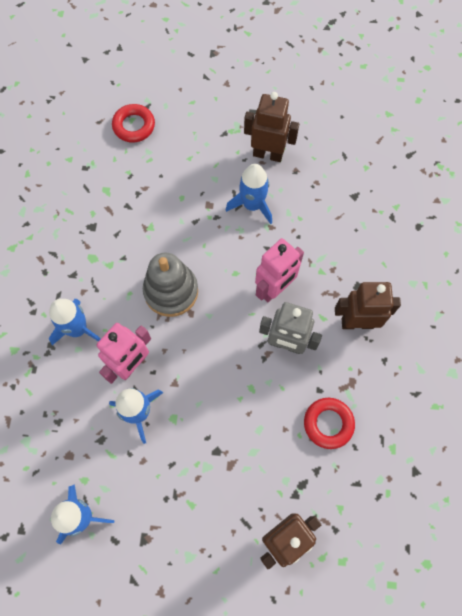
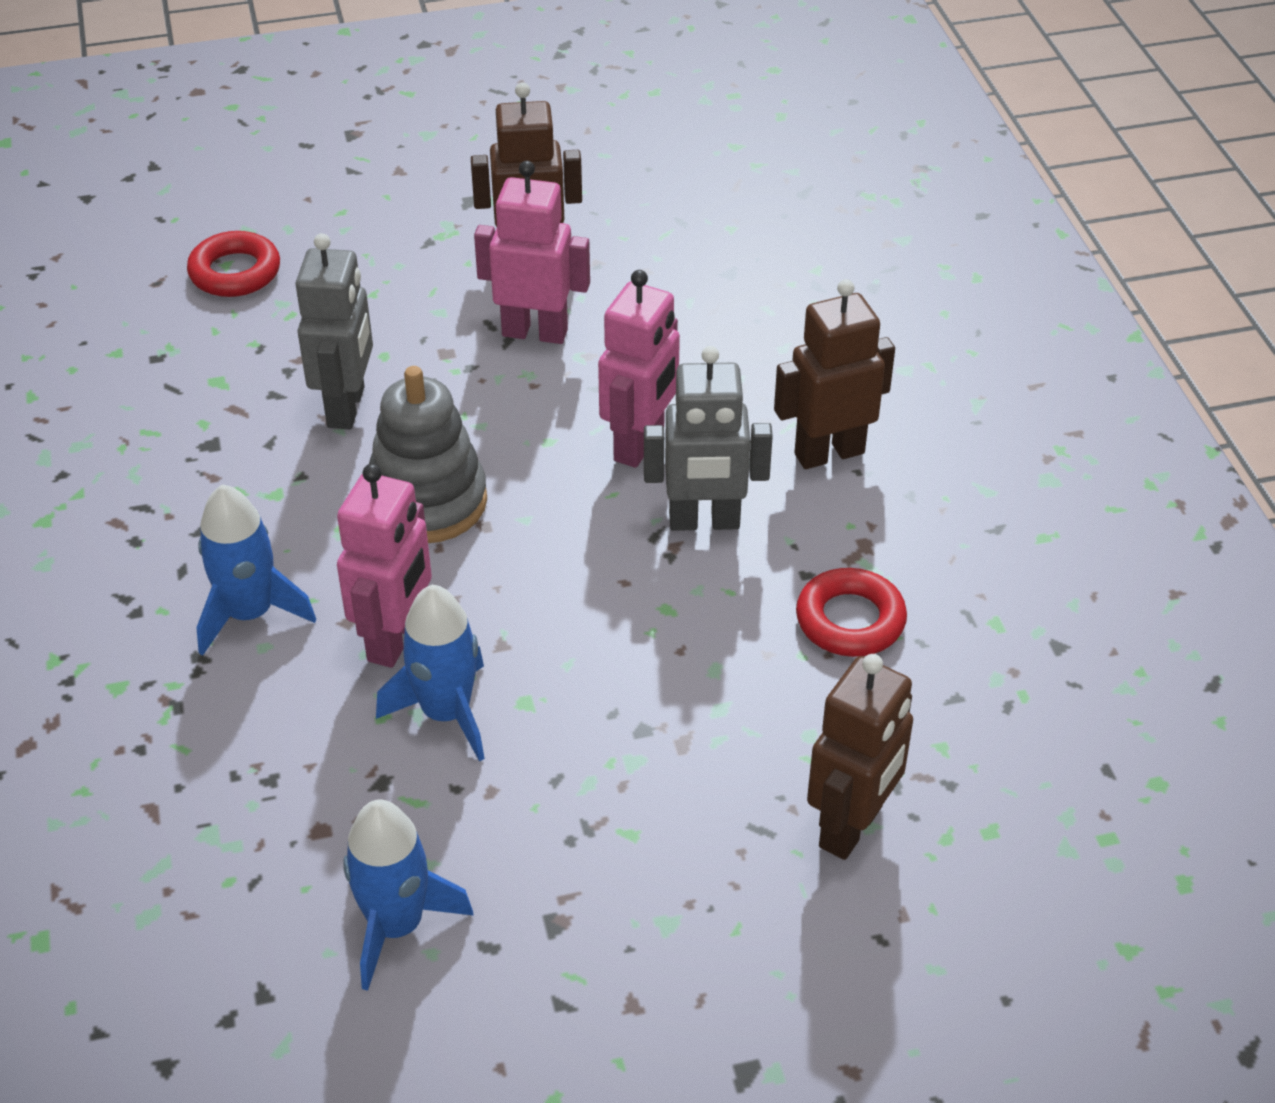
camera: 20 degrees left, 25 degrees down
(155, 224) = (347, 407): none -> grey robot
(252, 205) = (535, 332): blue rocket -> pink robot

